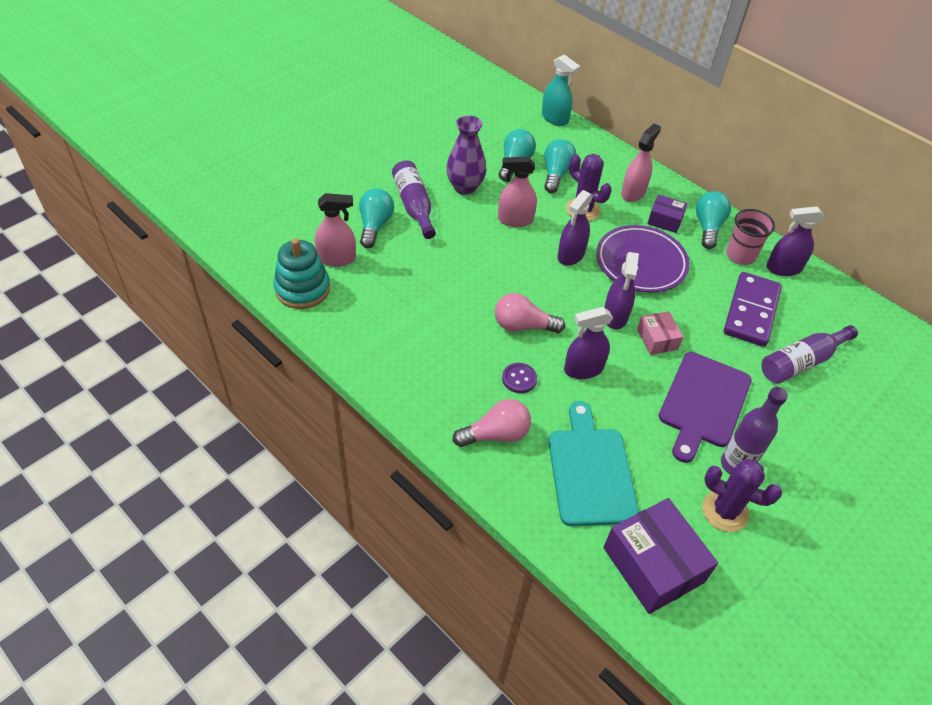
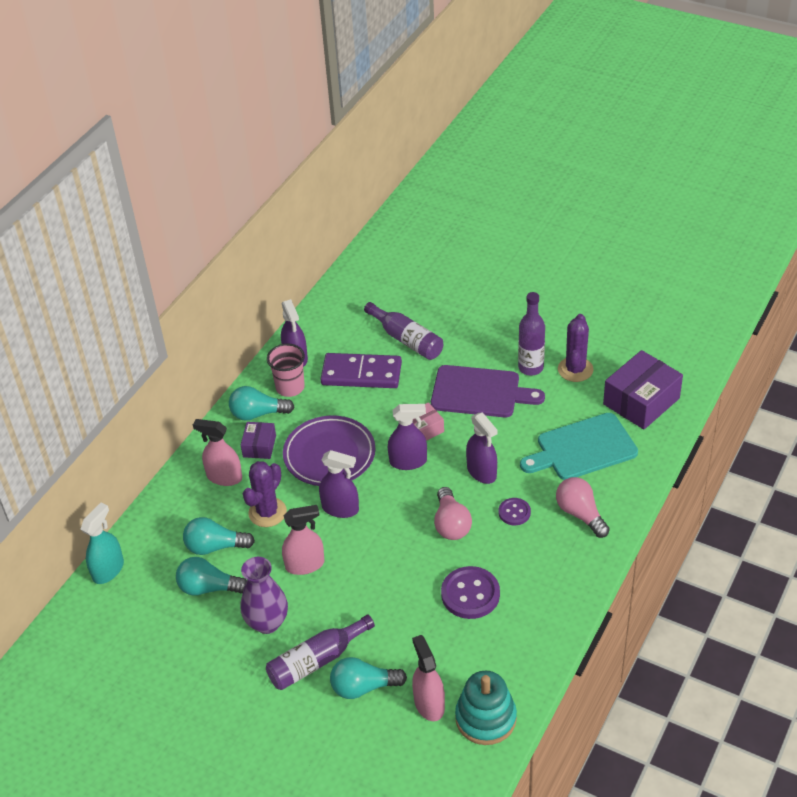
camera: 100 degrees left, 5 degrees down
(434, 316) = (470, 594): none -> purple button
(515, 220) = (305, 565): pink spray bottle -> pink spray bottle turned 90 degrees counterclockwise

